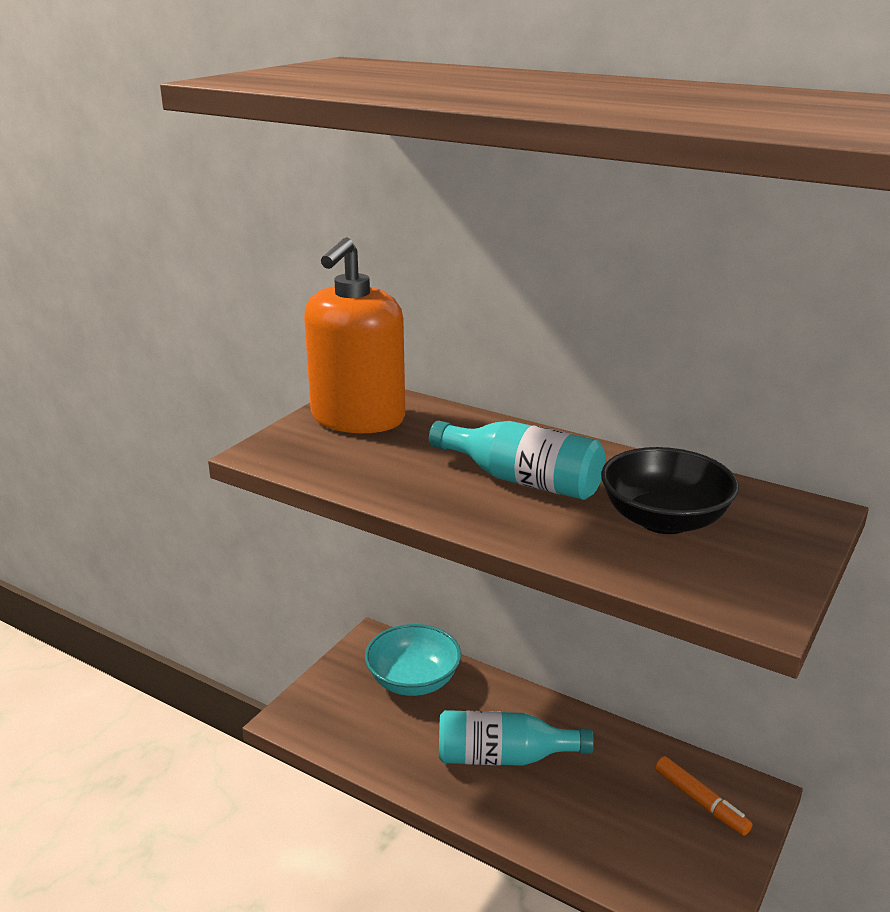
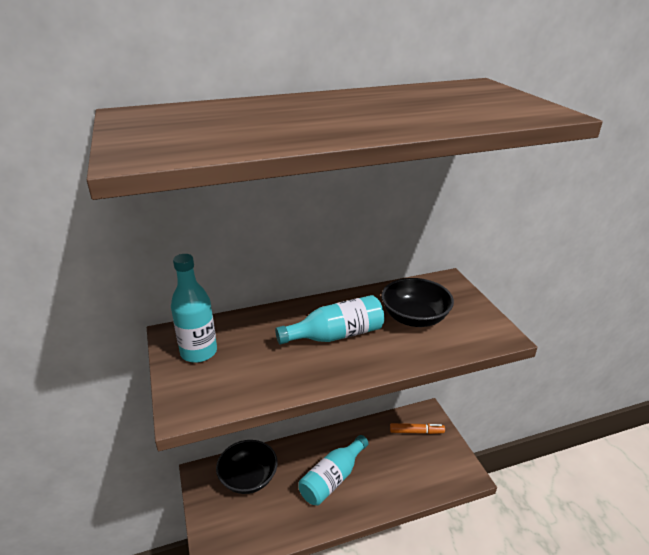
camera: 50 degrees left, 5 degrees up
(358, 418) = (199, 352): orange soap dispenser -> turquoise bottle
(413, 681) = (248, 478): turquoise bowl -> black bowl

